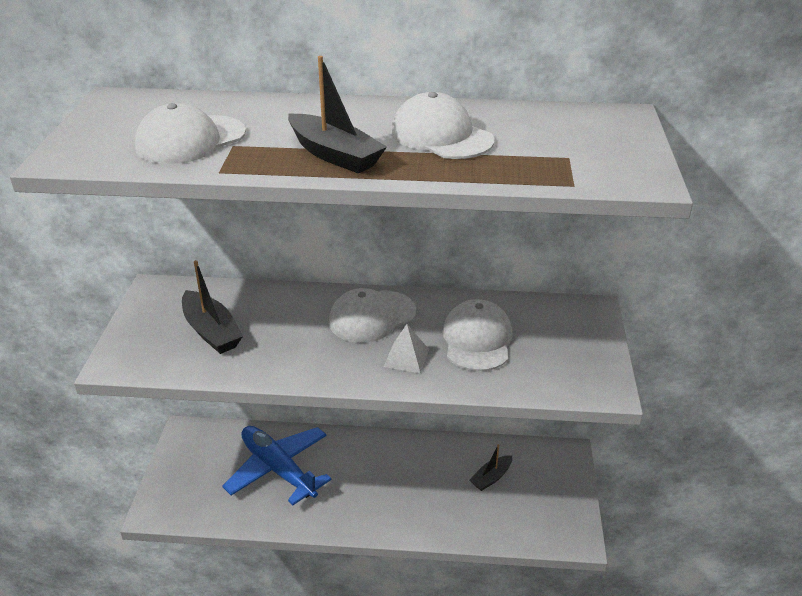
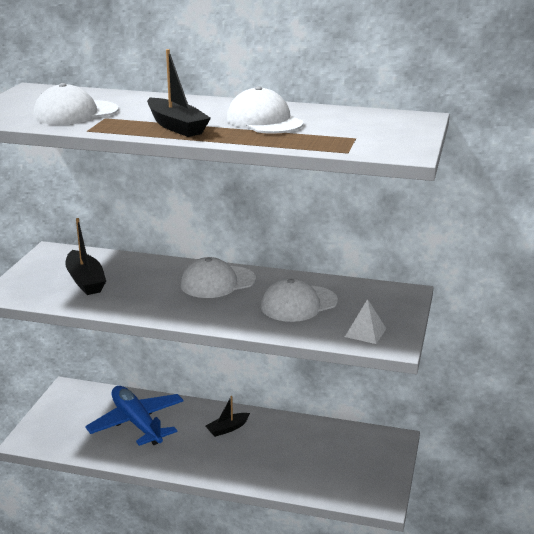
camera: 10 degrees right, 10 degrees down
(406, 358) = (234, 310): white pyramid -> white pyramid (365, 332)
(477, 339) = (298, 304): white cap -> white cap turned 135 degrees counterclockwise
(491, 478) = (319, 449): black boat -> black boat (227, 429)

